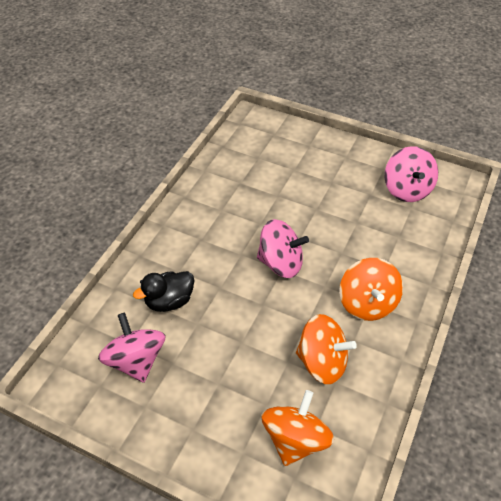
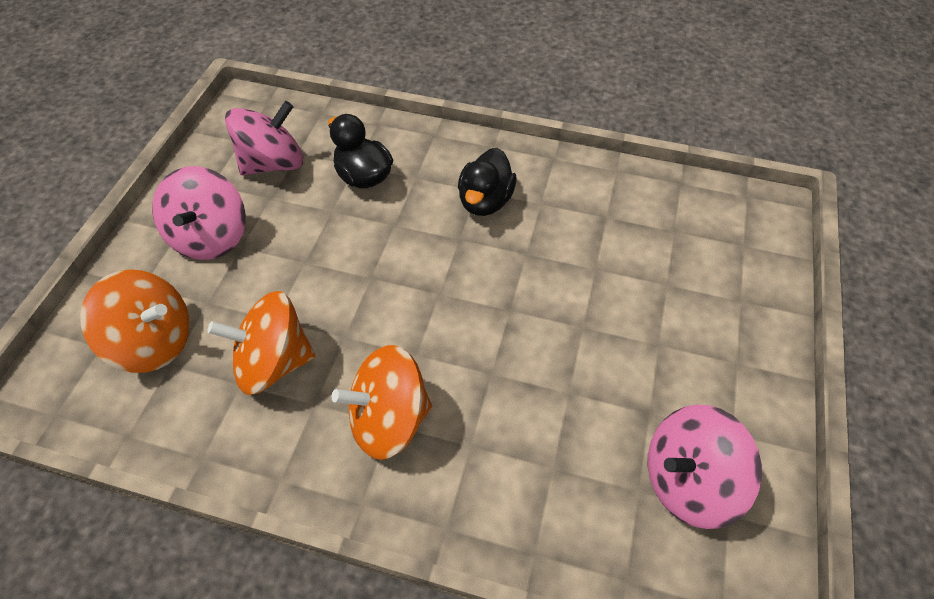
camera: 80 degrees right, 5 degrees up
(213, 236) = (485, 201): none -> black duck
(280, 263) = (451, 289): pink spinning top -> pink spinning top (211, 237)
(322, 362) = (274, 362): orange spinning top -> orange spinning top turned 75 degrees clockwise

